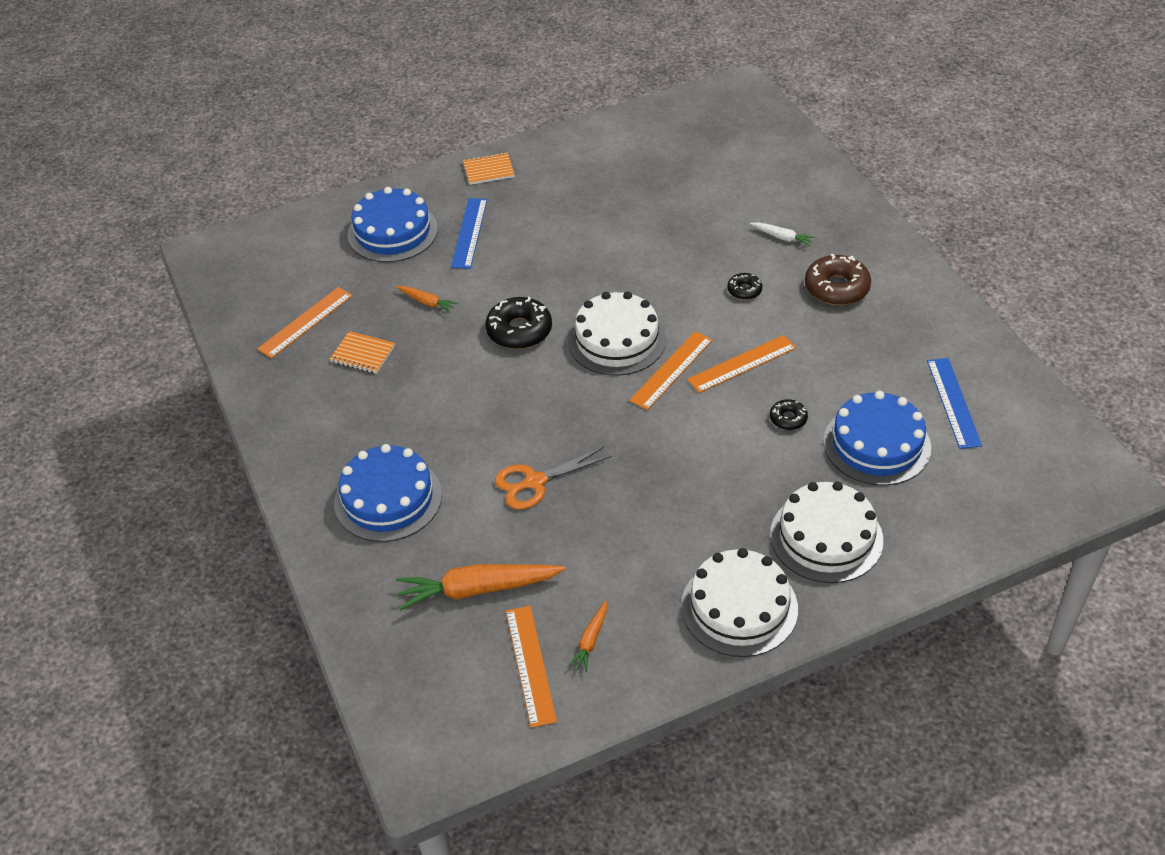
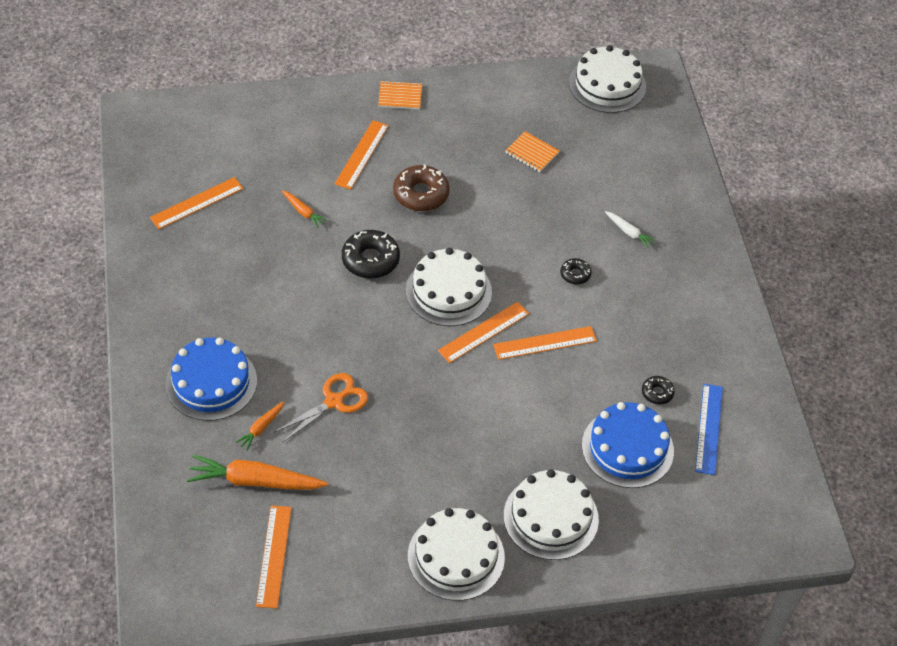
camera: 10 degrees right, 5 degrees up
(363, 354) = (234, 246): orange notebook -> orange notebook (532, 153)
(392, 232) = (297, 136): blue cake -> none
(469, 233) = (362, 154): blue ruler -> orange ruler
(535, 482) = (333, 401): orange scissors -> orange scissors turned 150 degrees clockwise
(590, 640) = (328, 549): orange carrot -> orange carrot (261, 428)
(699, 110) = (607, 85): none -> white cake
(788, 419) = (563, 404): black donut -> black donut (657, 393)
(836, 288) = (655, 294): brown donut -> brown donut (421, 194)

